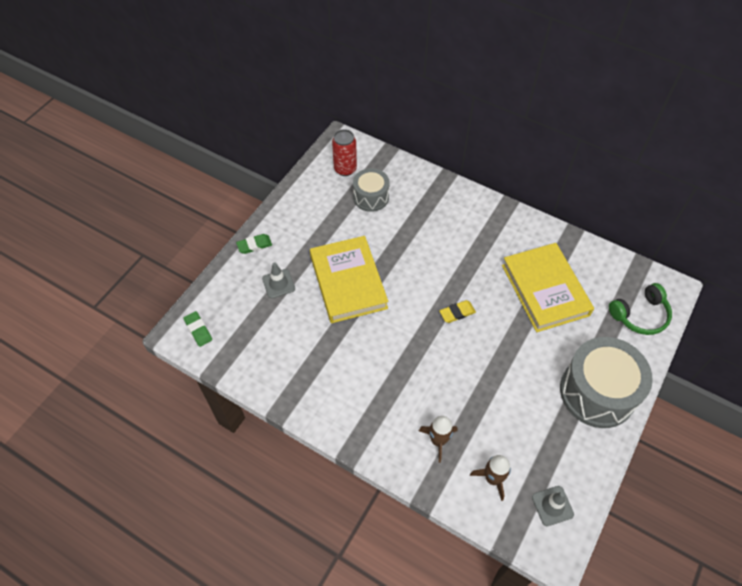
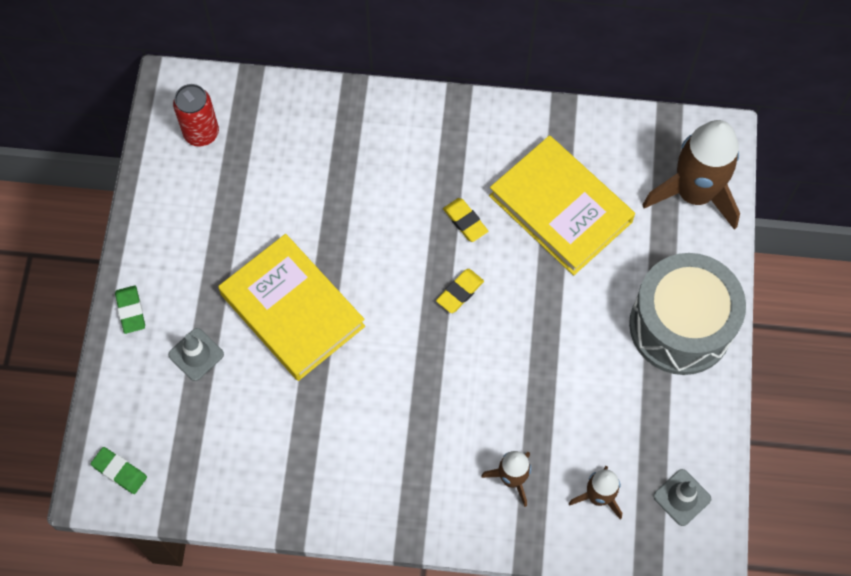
camera: 25 degrees left, 10 degrees up
(254, 245) = (130, 311): green eraser -> green eraser turned 60 degrees counterclockwise
(371, 197) = (261, 164): grey drum -> none
(479, 274) = (465, 221): none -> yellow eraser
(640, 315) = (694, 193): green headphones -> brown rocket

